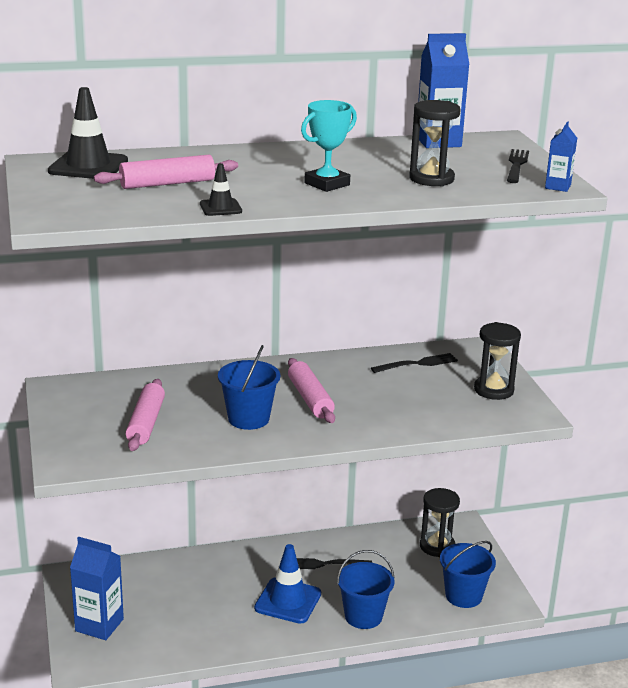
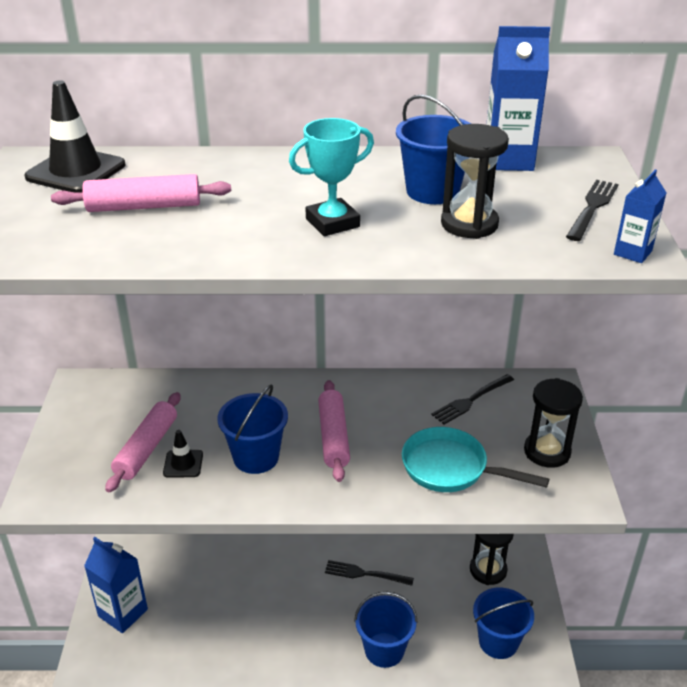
camera: 15 degrees right, 10 degrees up
(220, 208) = (179, 254): black traffic cone -> black traffic cone (183, 464)
(288, 601) = (313, 615): blue traffic cone -> none
(391, 162) = (432, 191): none -> blue bucket
(417, 364) = (471, 400): black fork -> black fork turned 150 degrees clockwise
(419, 408) = (451, 468): none -> turquoise pan

